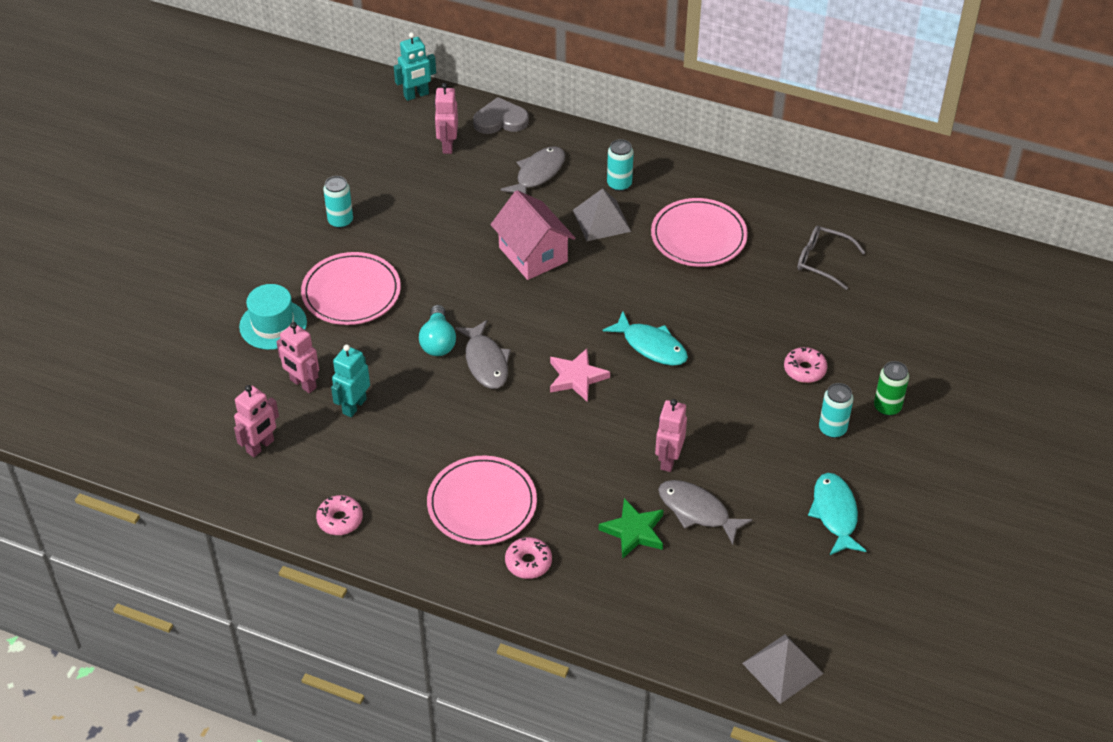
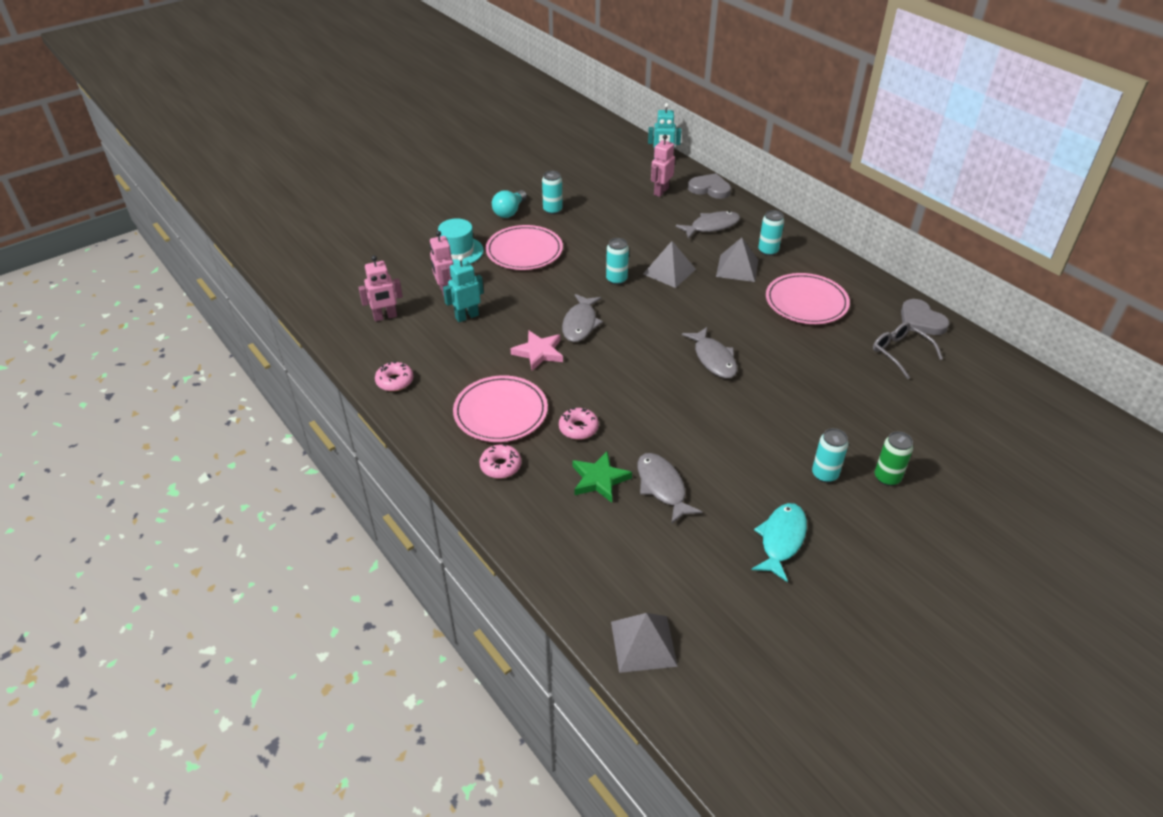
camera: 30 degrees right, 5 degrees down
(438, 341) = (557, 299): turquoise light bulb -> turquoise light bulb (509, 212)
(483, 288) = (616, 279): none -> turquoise can
(533, 254) = (669, 271): pink house -> grey pyramid
(576, 377) = (639, 358): pink star -> pink star (538, 352)
(651, 346) = (713, 359): turquoise fish -> grey fish
(668, 460) = (667, 441): pink robot -> none
(804, 370) = (830, 422): pink donut -> pink donut (578, 428)
(820, 213) = (921, 321): none -> grey heart

